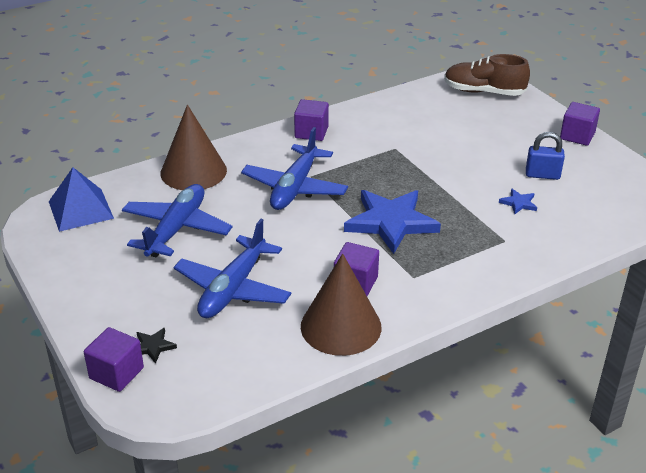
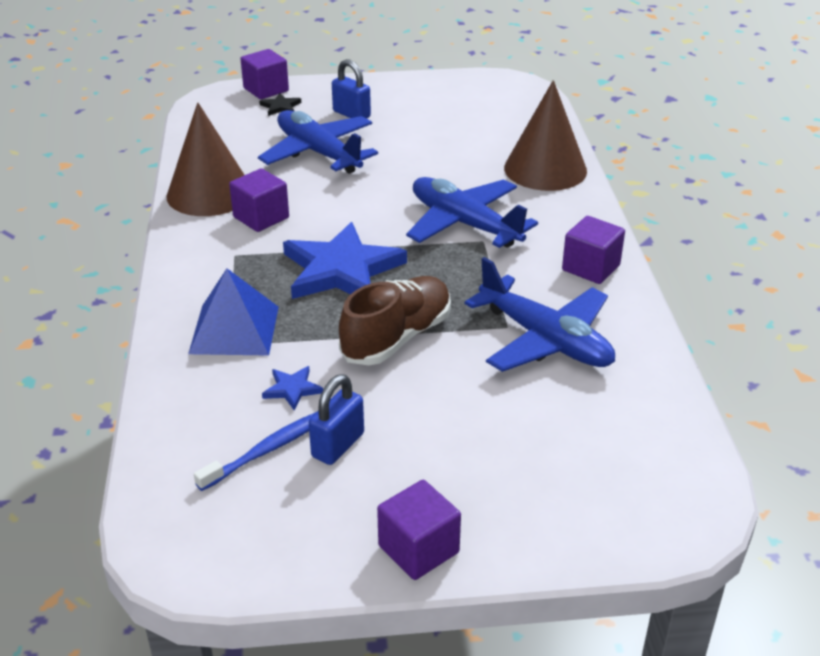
camera: 115 degrees right, 0 degrees up
(80, 209) = (513, 102): blue pyramid -> blue pyramid (234, 329)
(147, 294) = (351, 114): none -> blue padlock
(176, 229) = (440, 142): blue plane -> blue plane (545, 340)
(483, 92) = (639, 492): brown shoe -> brown shoe (397, 337)
(569, 195) = (267, 450): none -> blue toothbrush

